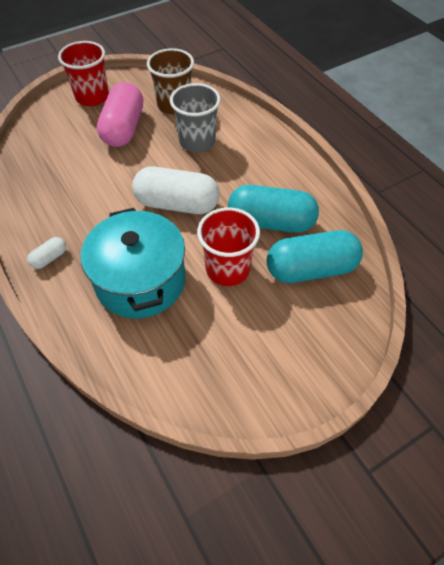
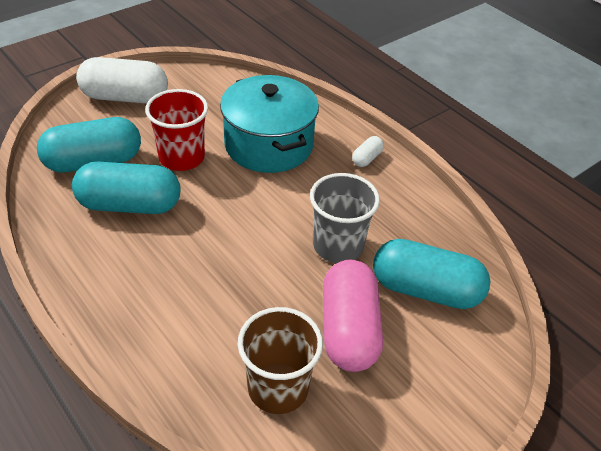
camera: 170 degrees right, 10 degrees down
(62, 147) = (425, 290): none -> turquoise capsule
(92, 97) = (428, 395): red cup -> none
(177, 204) = (244, 219): white capsule -> white capsule (125, 97)
(197, 141) = (229, 313): grey cup -> grey cup (338, 246)

